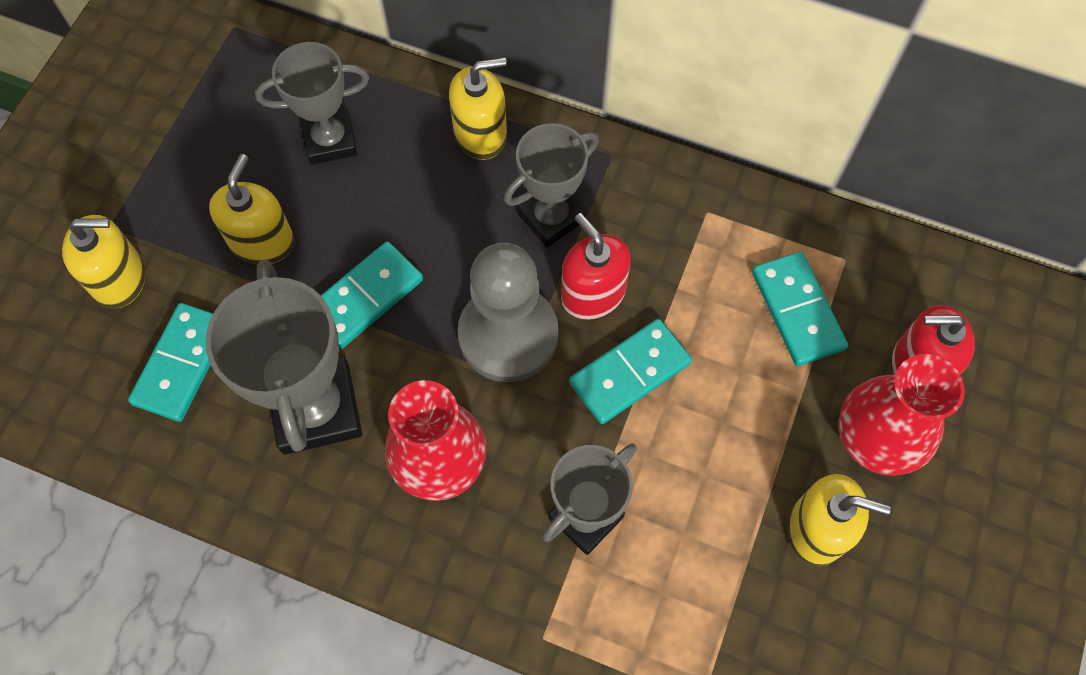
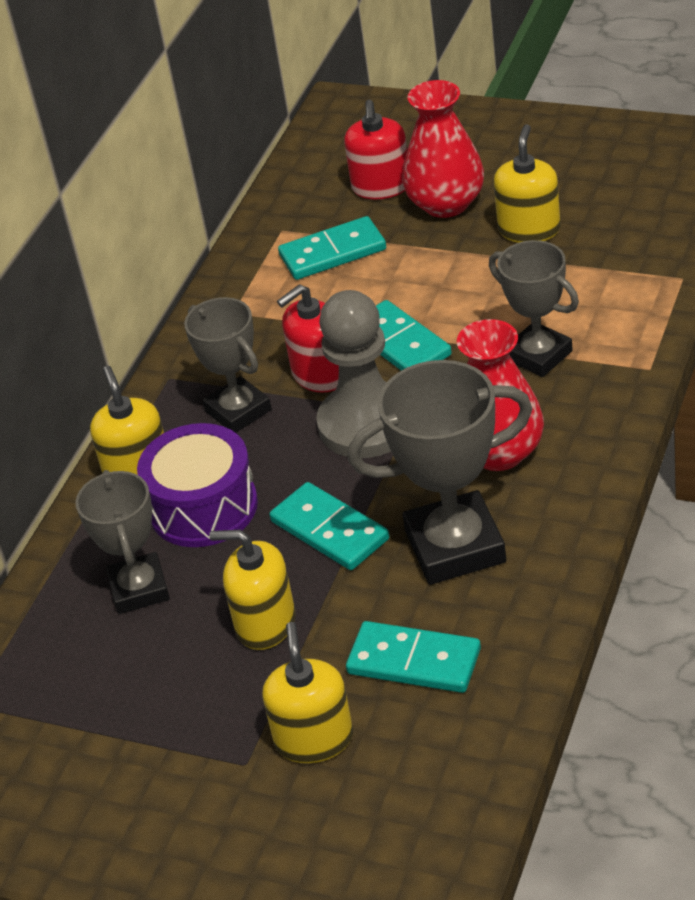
camera: 85 degrees left, 25 degrees down
(421, 189) = (203, 507): none -> purple drum

